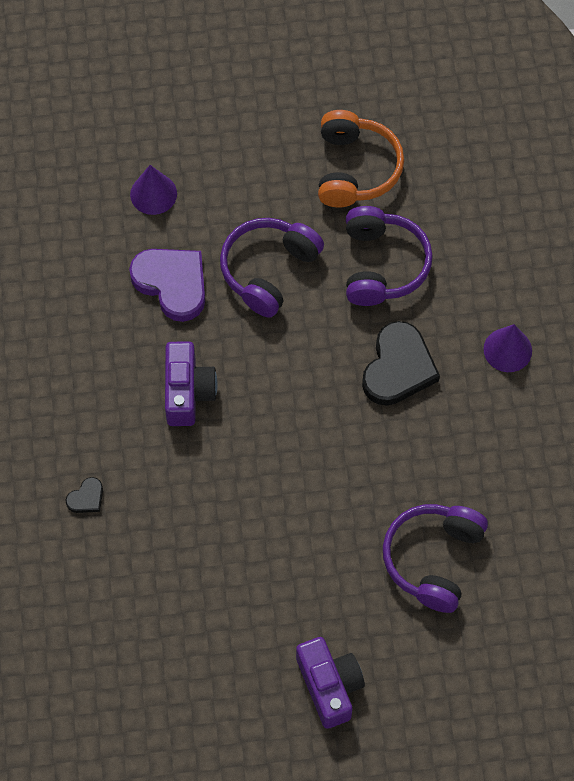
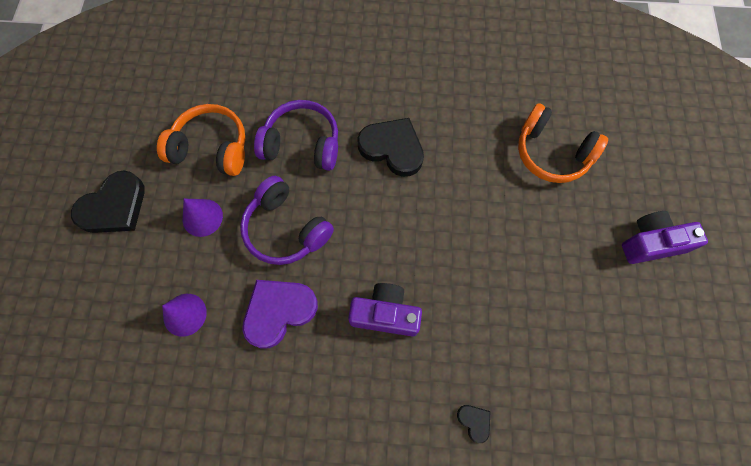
camera: 80 degrees left, 5 degrees up
(261, 91) = (114, 207): none -> black heart
(433, 559) = (551, 153): purple headphones -> orange headphones
(507, 350) = (391, 75): purple cone -> purple cone (202, 217)

